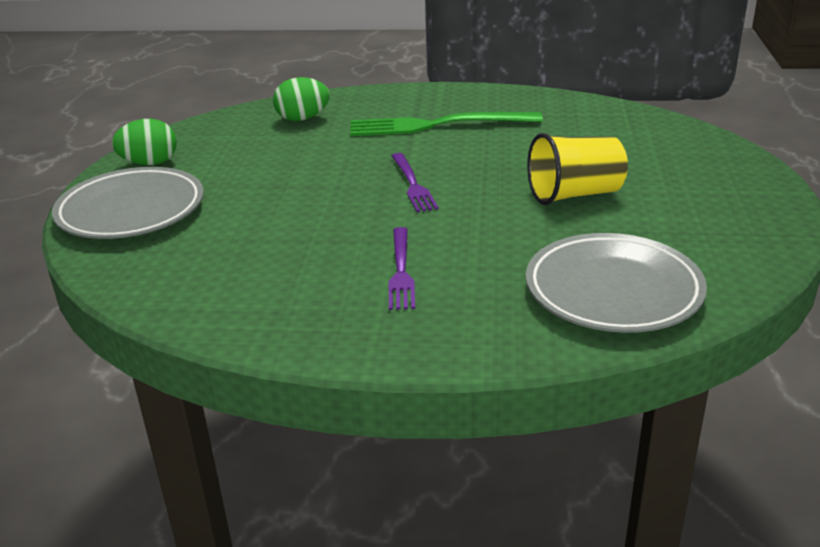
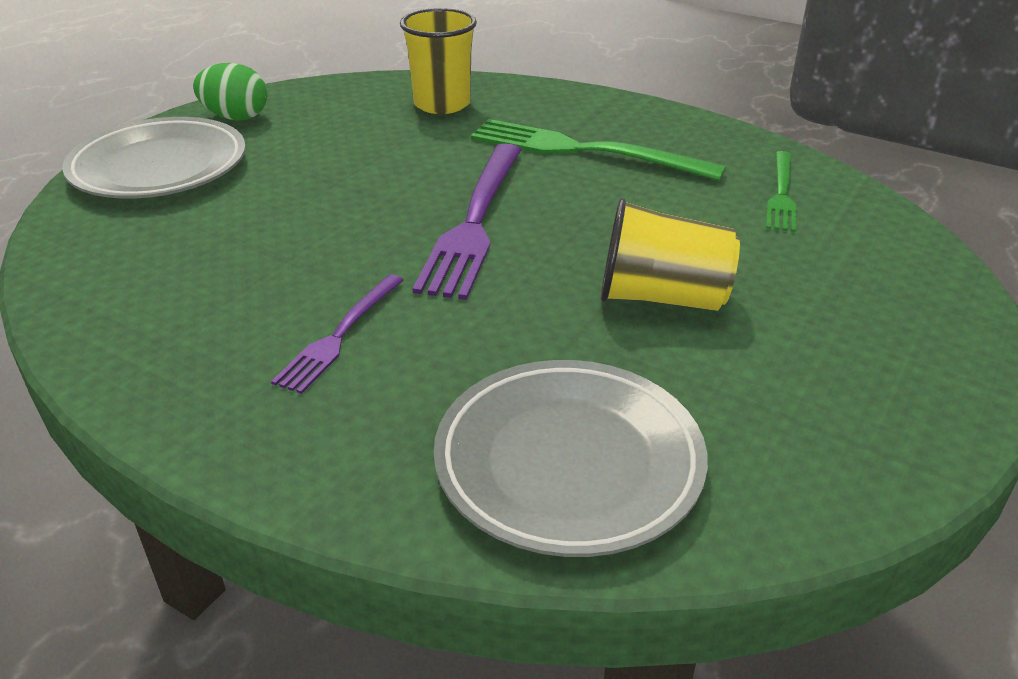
camera: 25 degrees right, 5 degrees up
(302, 119) = (442, 104): green egg -> yellow cup
(413, 184) = (474, 222): purple fork -> purple fork, size x1.75
(585, 121) = (781, 194): none -> green fork

